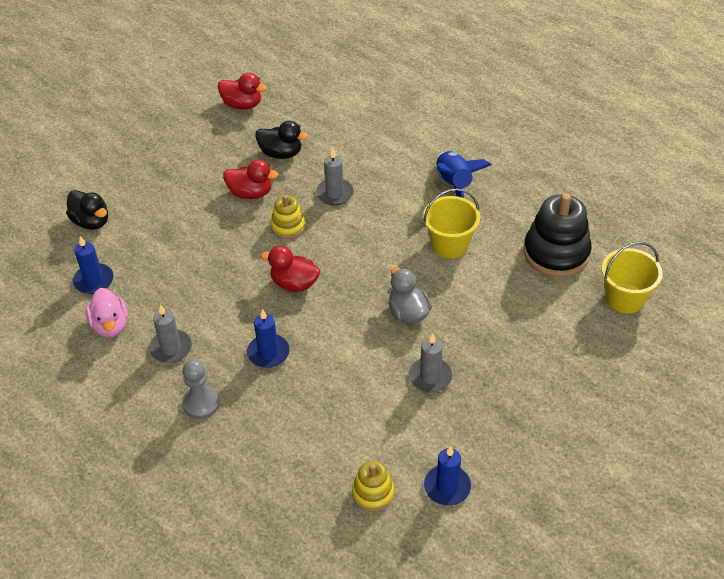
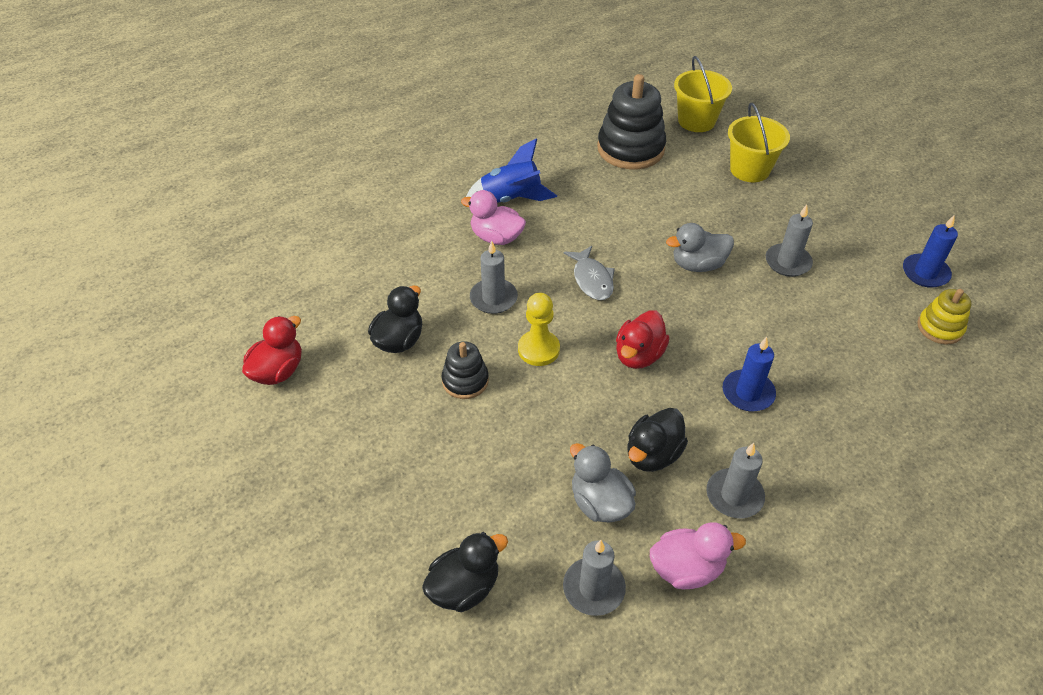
camera: 80 degrees left, 0 degrees up
(94, 280) = (593, 588): blue candle -> grey candle
(157, 276) = (600, 503): none -> grey duck
(201, 300) = (653, 454): none -> black duck
(201, 403) = (826, 469): grey pawn -> none
(250, 193) = (465, 381): red duck -> black stacking toy
(288, 226) = (538, 349): yellow stacking toy -> yellow pawn
(370, 247) = (592, 279): none -> grey fish
(403, 183) = (496, 237): none -> pink duck
(449, 244) = (602, 218): yellow bucket -> yellow bucket (749, 169)

